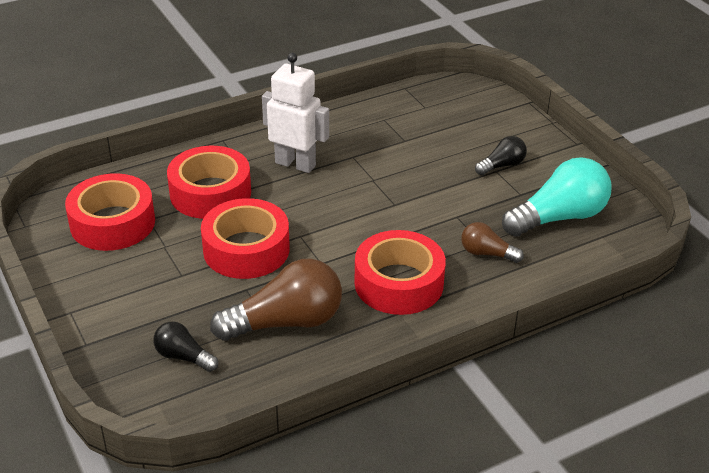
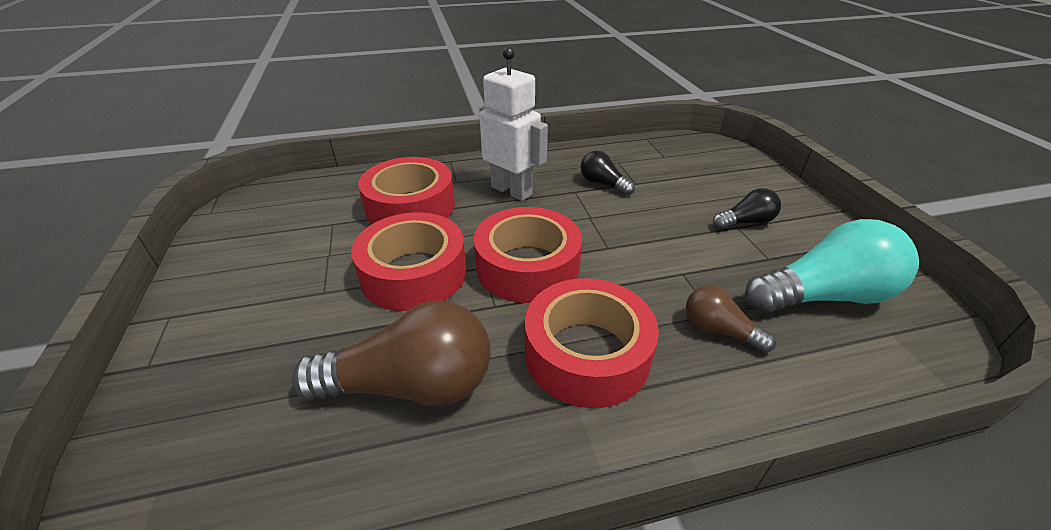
camera: 15 degrees right, 0 degrees up
(112, 223) = (294, 222): red tape -> red tape (527, 266)
(183, 357) = (246, 414): black light bulb -> black light bulb (603, 184)

